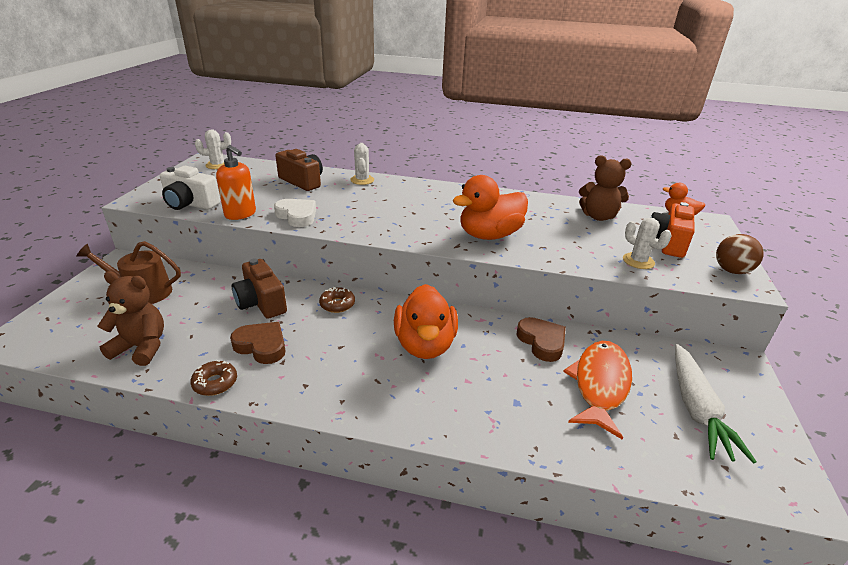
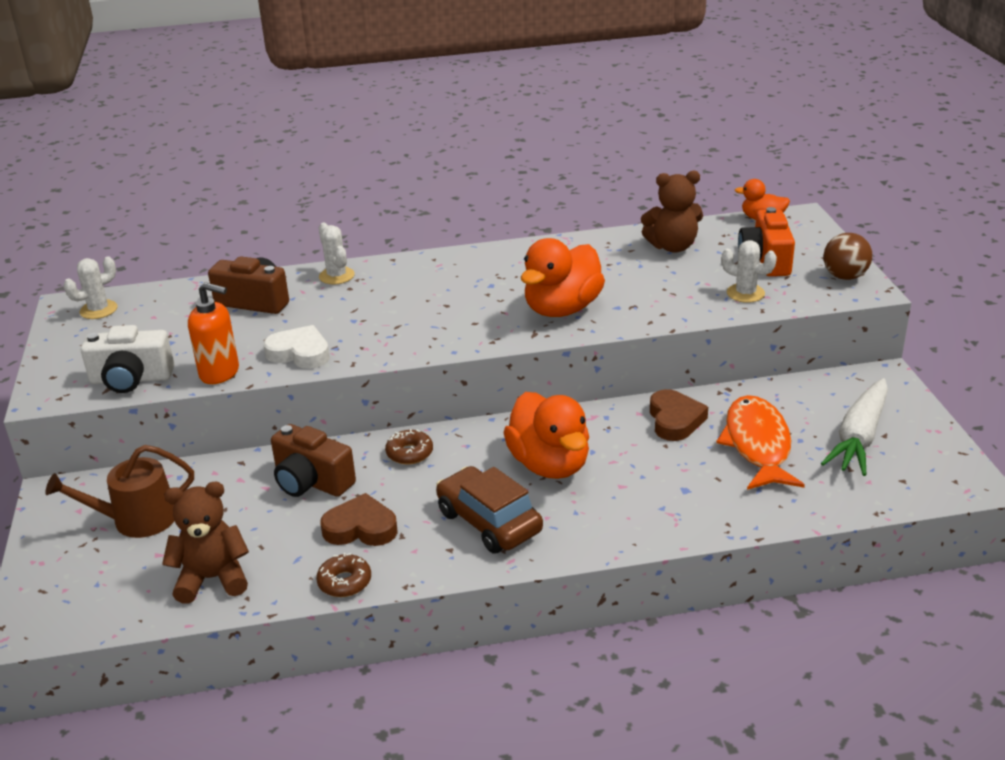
camera: 20 degrees left, 0 degrees up
(349, 374) = (489, 522): none -> brown car
(542, 342) = (675, 420): brown heart -> brown heart turned 45 degrees clockwise
(696, 409) = (859, 437): white carrot -> white carrot turned 45 degrees clockwise

